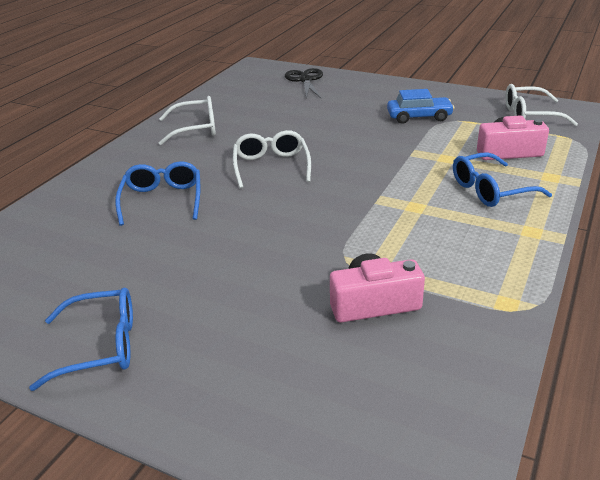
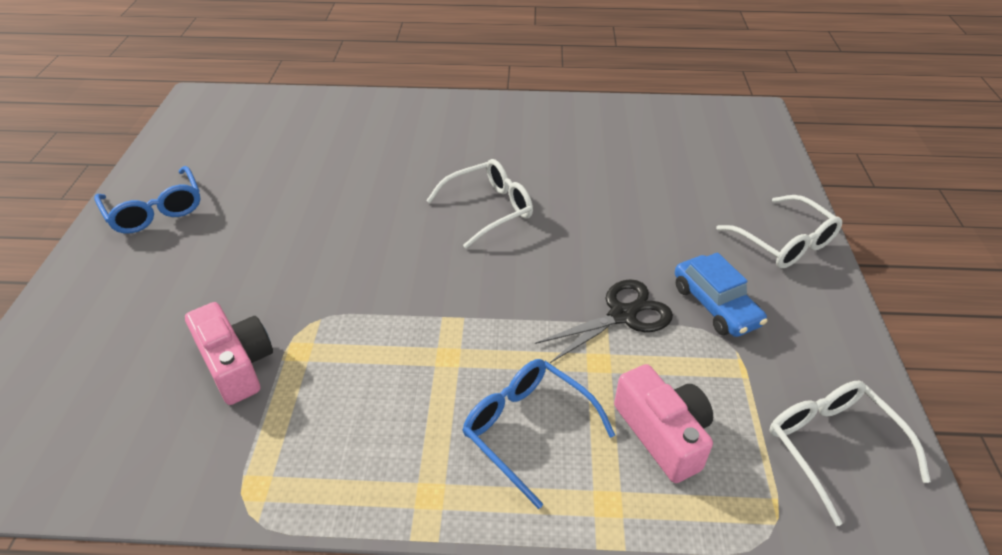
camera: 65 degrees right, 10 degrees up
(162, 200) = (384, 161): blue glasses -> none
(196, 129) = (546, 129): white glasses -> white glasses (784, 242)
(305, 80) = (748, 166): black scissors -> black scissors (622, 315)

